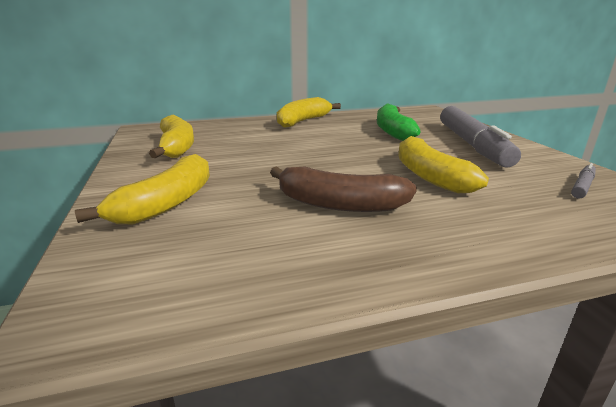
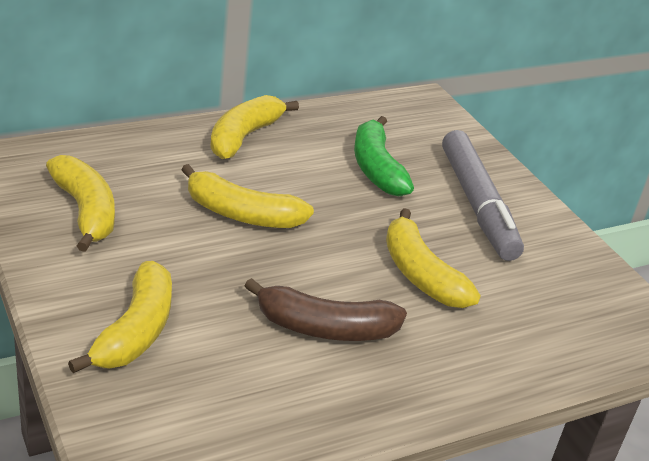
camera: 15 degrees left, 10 degrees up
(288, 148) = (242, 214): none -> yellow banana
(582, 186) = (579, 292): grey marker -> none

